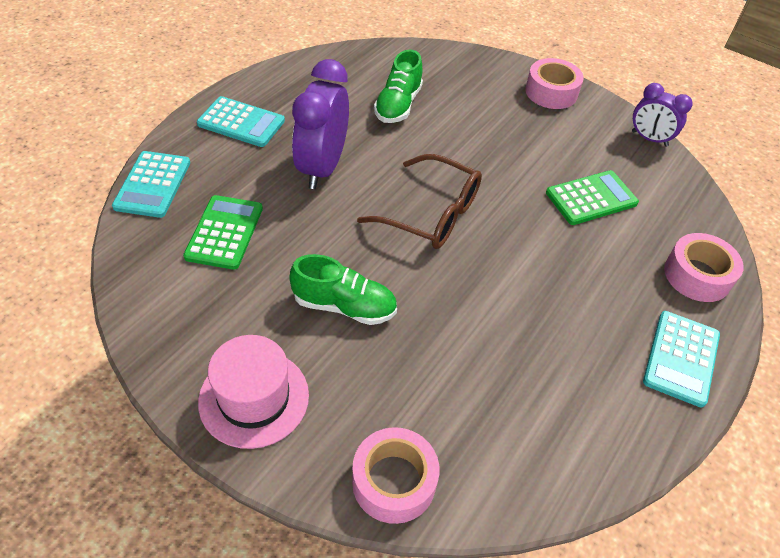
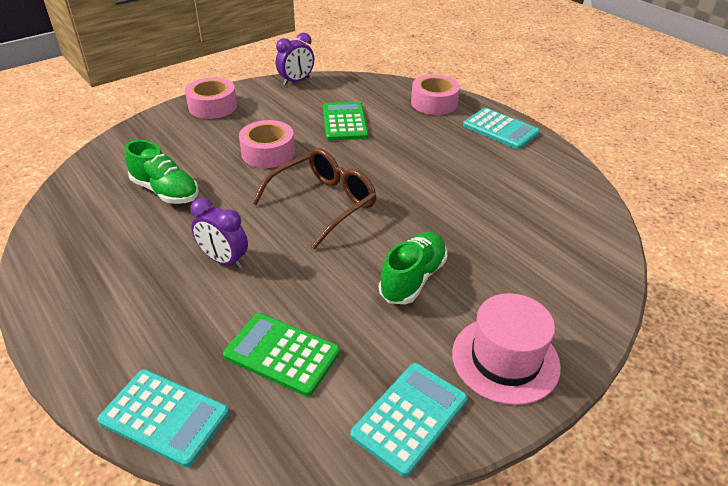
camera: 70 degrees left, 10 degrees down
(241, 122) = (105, 314): turquoise calculator -> turquoise calculator (409, 417)
(322, 167) = (224, 260): purple clock -> purple clock, size x0.60
(394, 481) = (592, 284): pink tape -> pink tape (268, 153)

